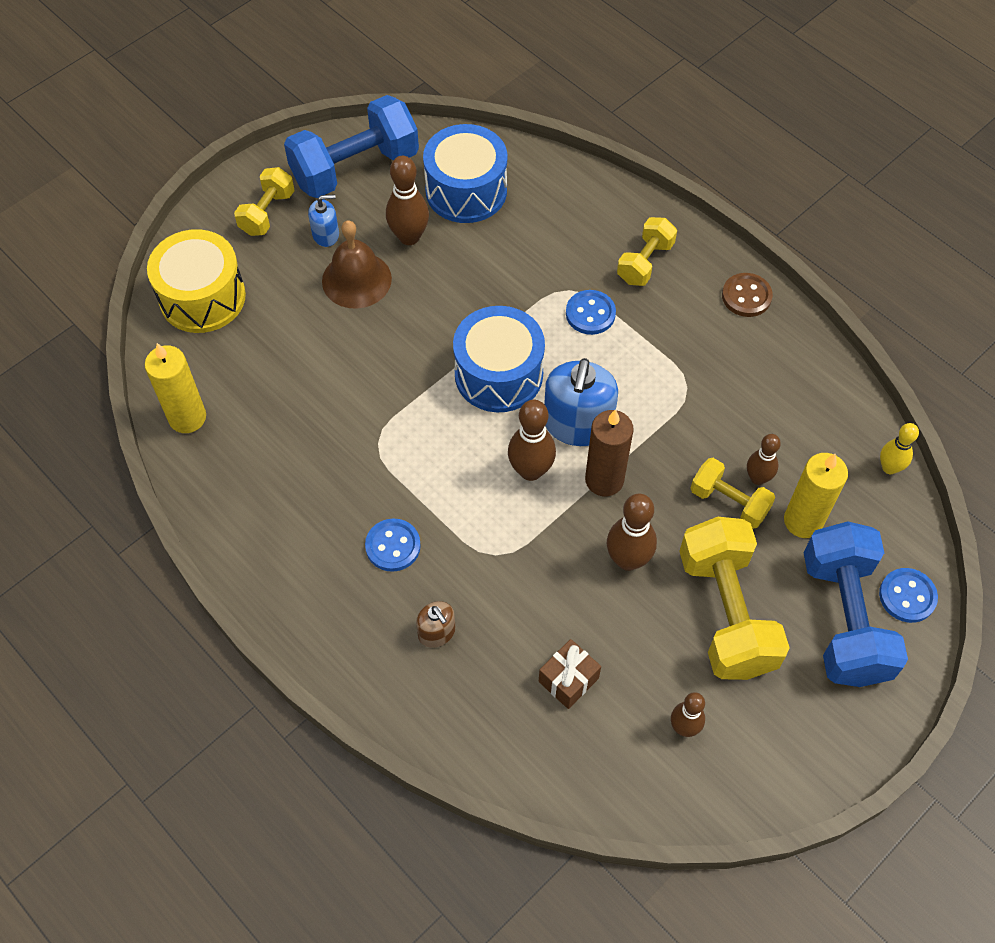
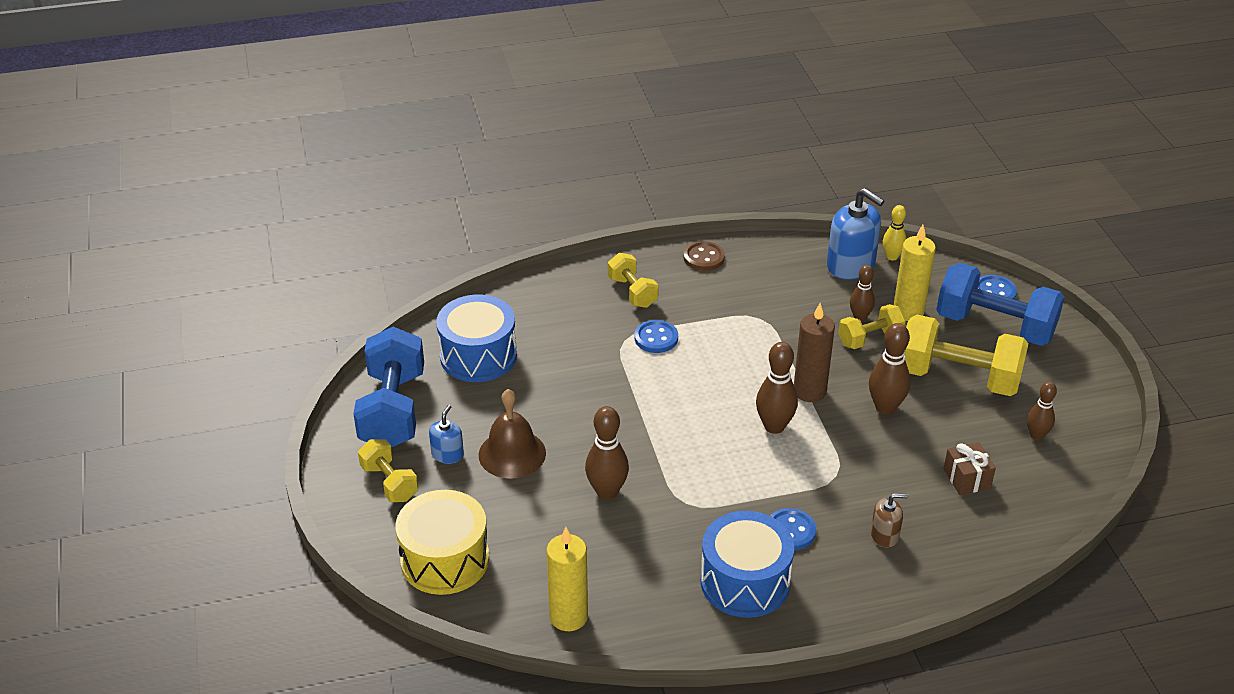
camera: 60 degrees left, 20 degrees down
(409, 237) = (495, 406): brown bowling pin -> brown bowling pin (607, 492)
(498, 374) = (673, 408): blue drum -> blue drum (745, 582)
(577, 424) = (750, 385): blue soap dispenser -> blue soap dispenser (851, 265)

